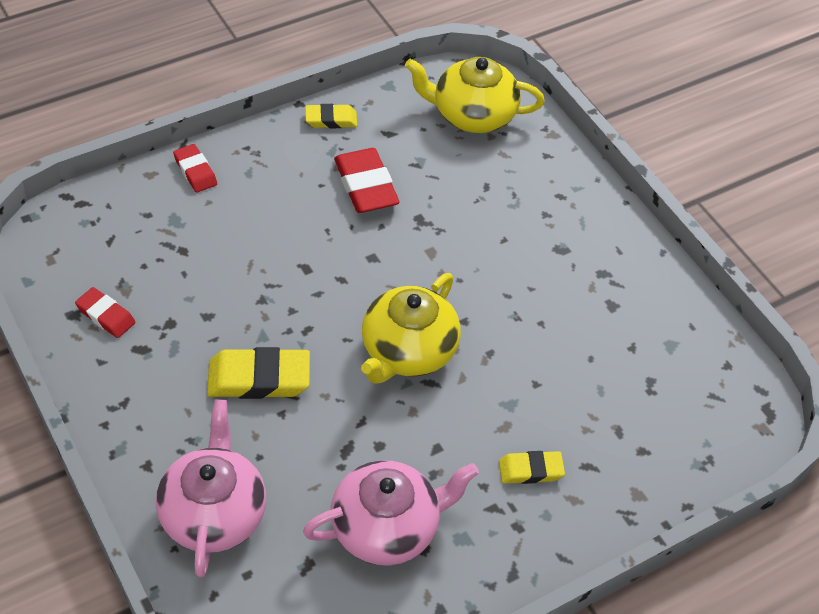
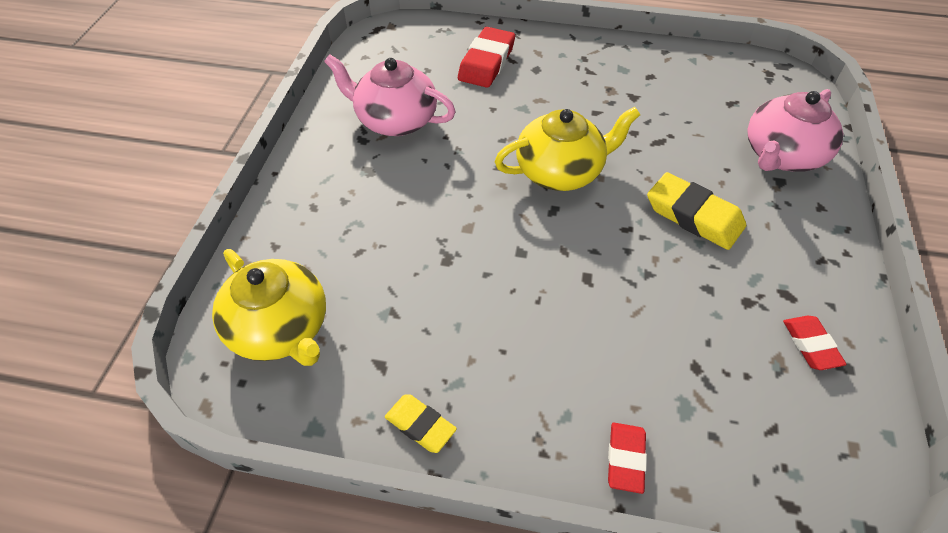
camera: 135 degrees left, 0 degrees up
(365, 186) = (462, 321): red eraser -> red eraser (486, 62)
(387, 527) = (665, 94): pink teapot -> pink teapot (395, 120)
(530, 470) = (548, 74): yellow eraser -> none

